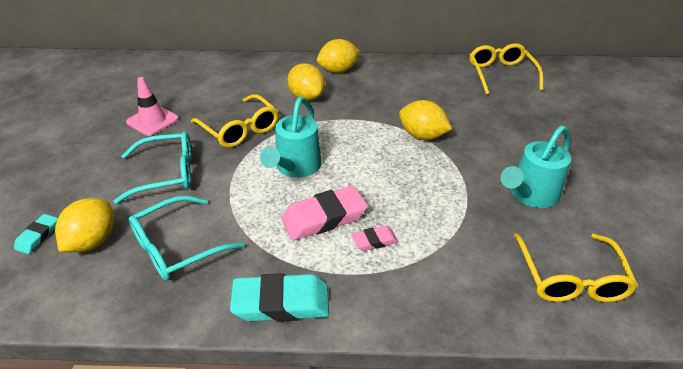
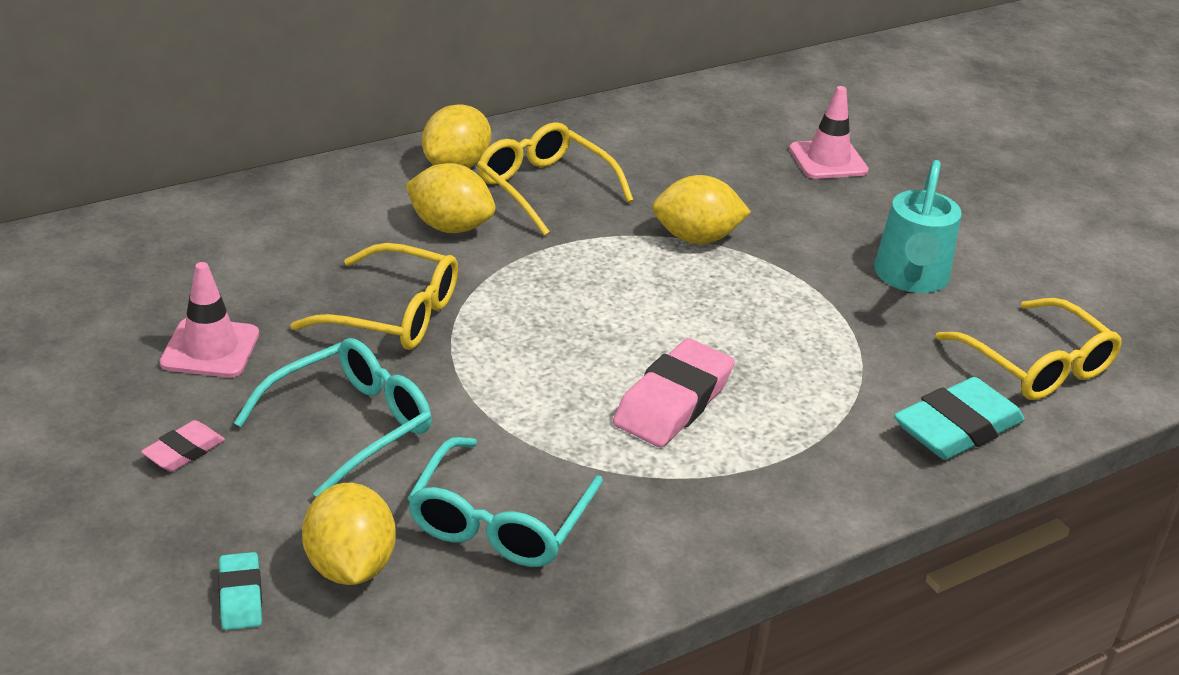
camera: 35 degrees left, 5 degrees down
(281, 303) = (729, 530): turquoise eraser -> turquoise eraser (957, 428)
(295, 167) = (554, 345): turquoise watering can -> none
(374, 241) = (771, 407): pink eraser -> pink eraser (184, 451)
(501, 75) = (723, 107): yellow glasses -> yellow glasses (545, 189)
(538, 115) = (828, 160): none -> pink traffic cone

